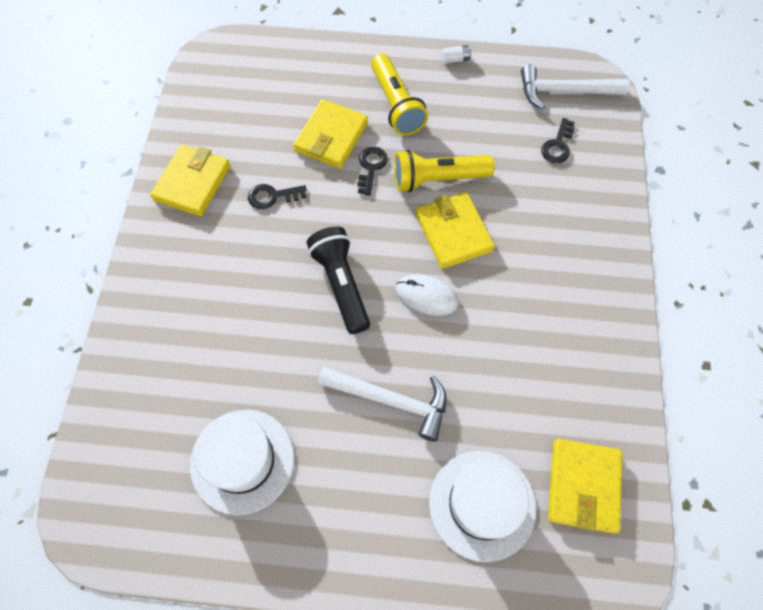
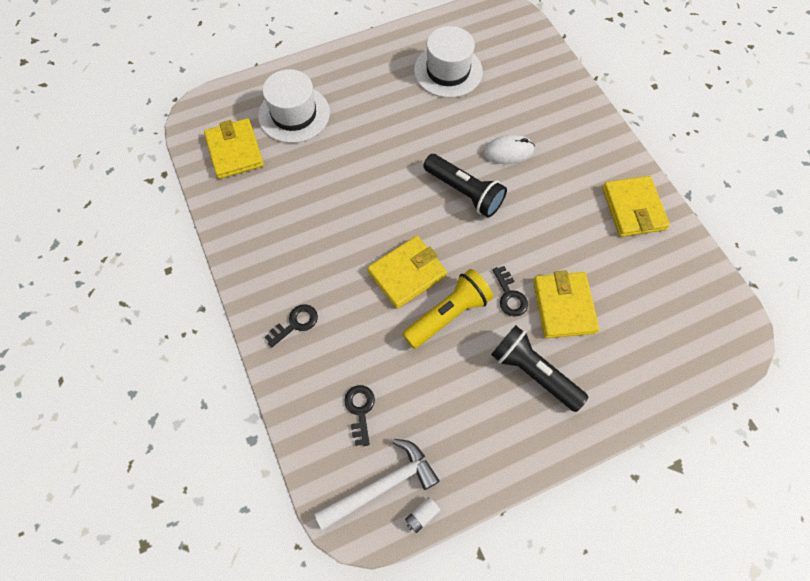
camera: 150 degrees right, 0 degrees up
(272, 196) = (565, 230): black key -> black key (295, 323)
(391, 400) = (381, 140): white hammer -> none
(396, 105) = (533, 372): yellow flashlight -> black flashlight
(426, 296) = (398, 214): white mouse -> white mouse (508, 151)
(453, 232) = (407, 273): yellow wallet -> yellow wallet turned 75 degrees counterclockwise
(455, 59) = (514, 464): white battery -> white battery (422, 515)

